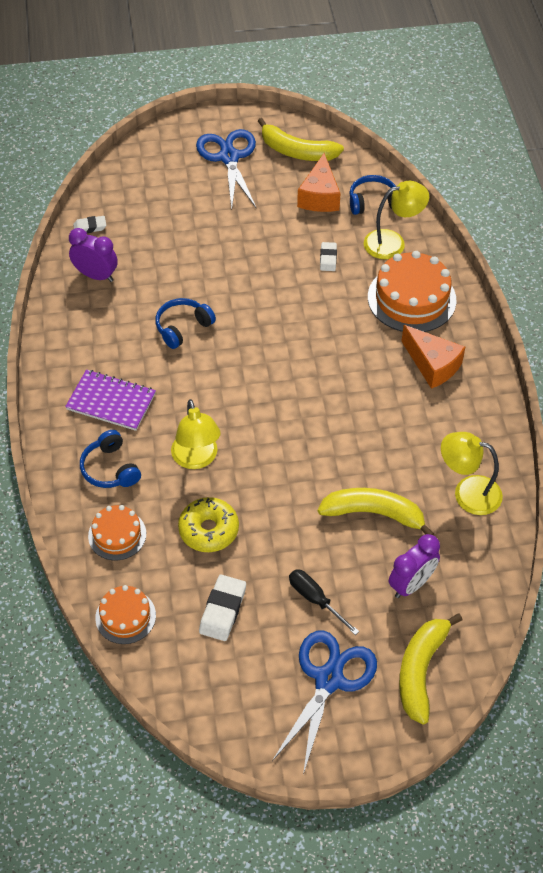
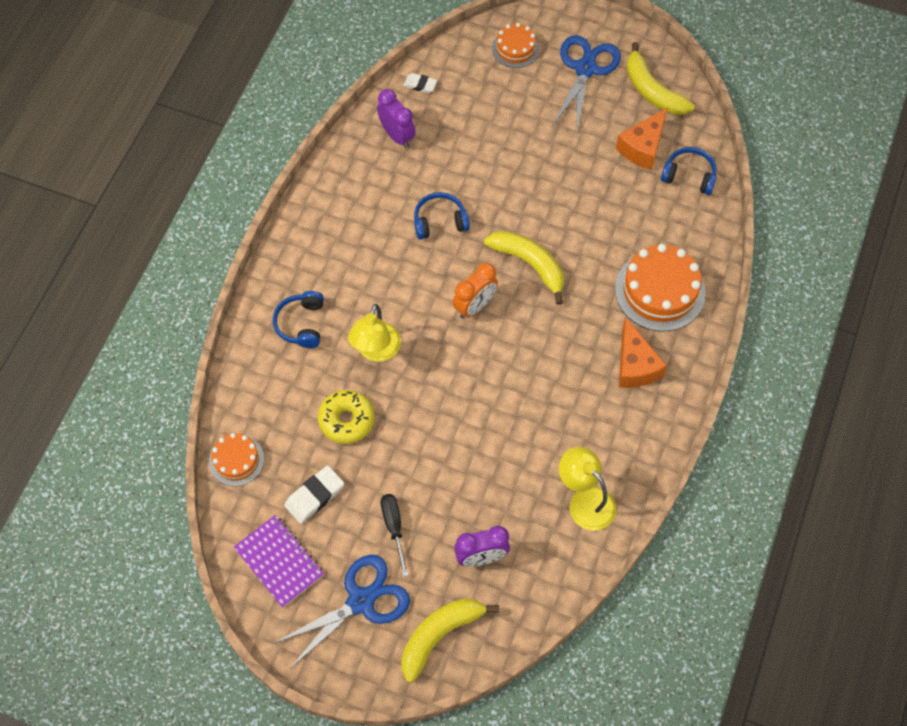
camera: 30 degrees right, 10 degrees up
(111, 402) = (338, 263): purple notebook -> purple notebook (279, 562)
(117, 535) = (272, 386): orange cake -> orange cake (515, 48)
(261, 381) = (475, 306): none -> orange clock
(328, 258) = (610, 214): white eraser -> none
(374, 513) = (491, 477): yellow banana -> yellow banana (529, 264)
(392, 242) = (680, 226): yellow lamp -> none

